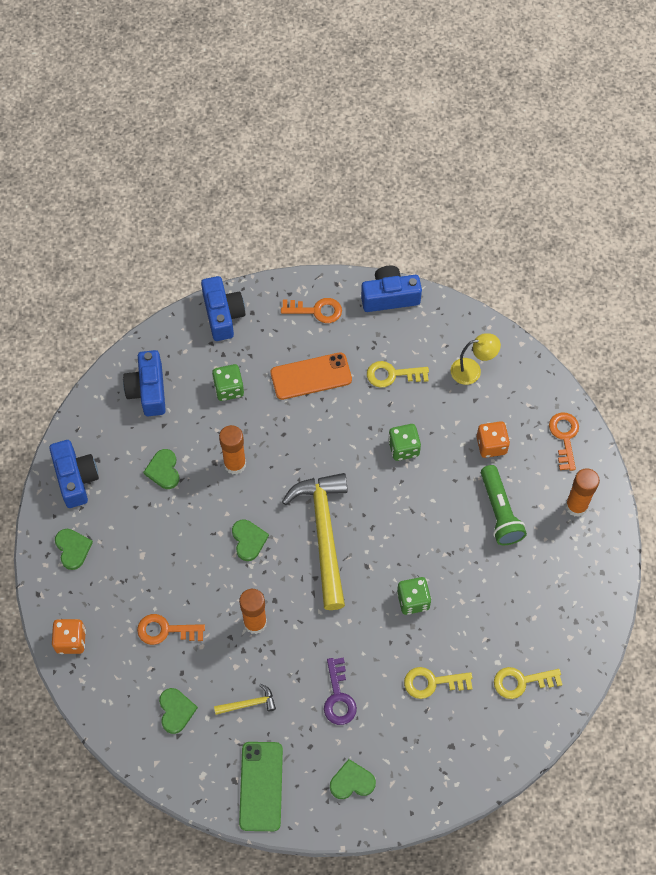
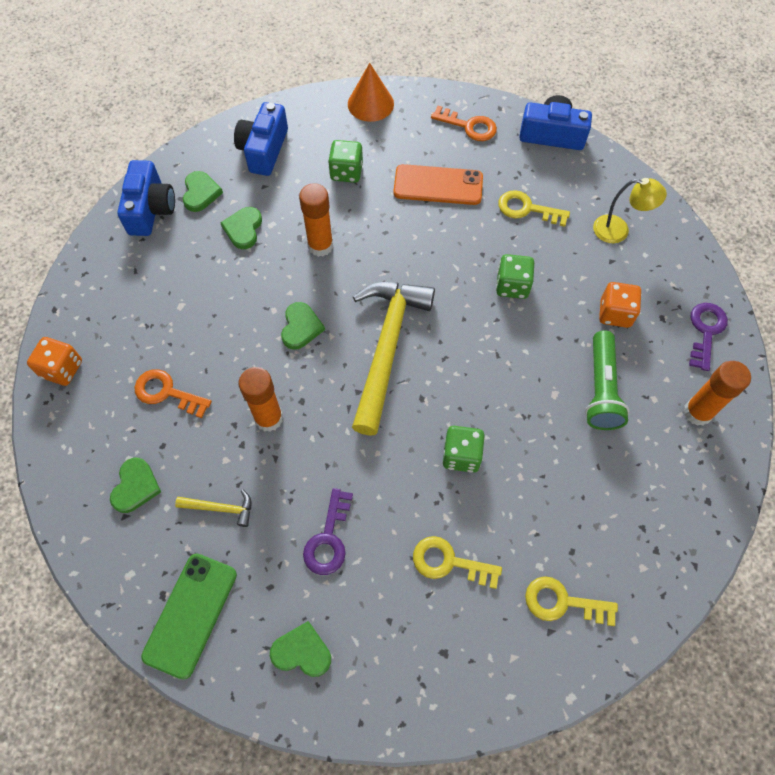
camera: 20 degrees right, 0 degrees up
(73, 549) = (113, 276): green heart -> green heart (200, 193)
(223, 315) = (370, 104): blue camera -> orange cone
(564, 437) = (706, 331): orange key -> purple key

